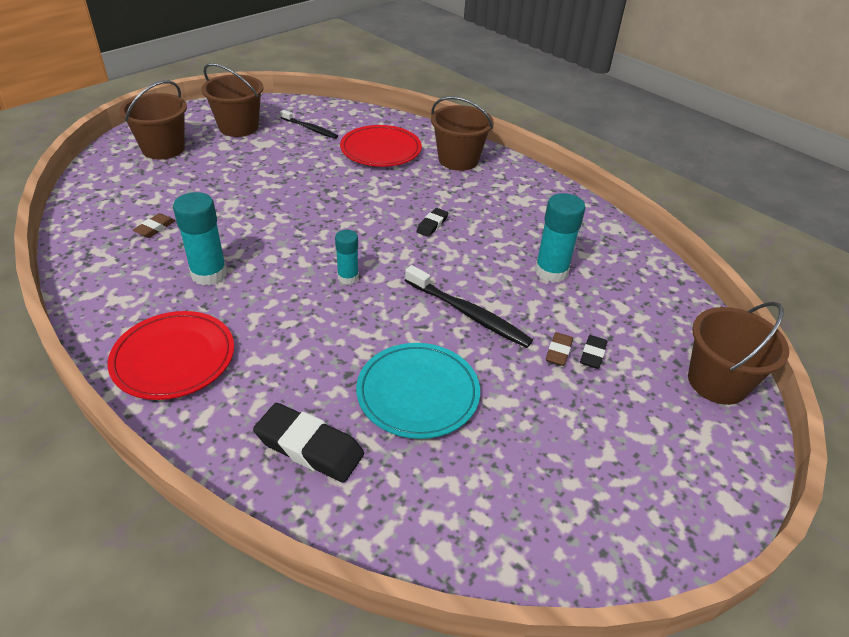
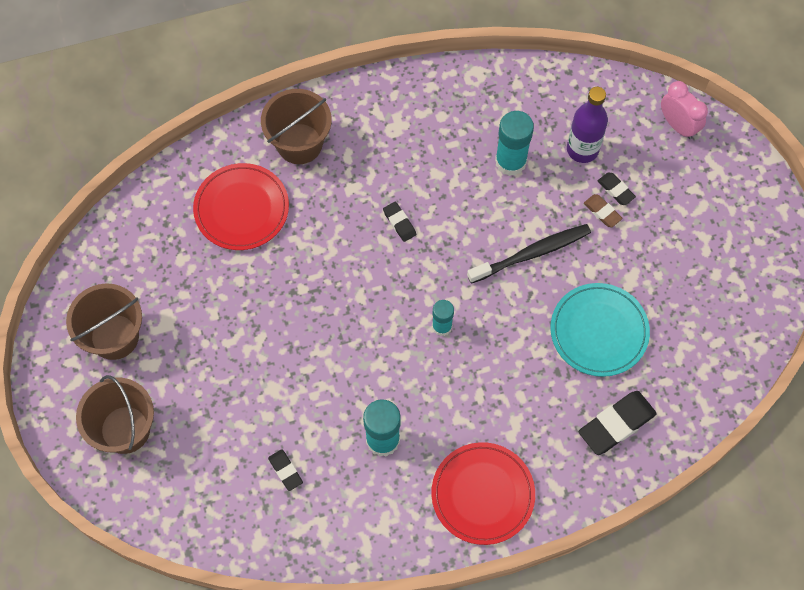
camera: 60 degrees left, 25 degrees up
(155, 228) = (285, 471): brown eraser -> black eraser
(310, 128) = (157, 262): black toothbrush -> none
(612, 315) = (582, 149): none -> purple bottle
(717, 382) = (678, 125): brown bucket -> pink clock

